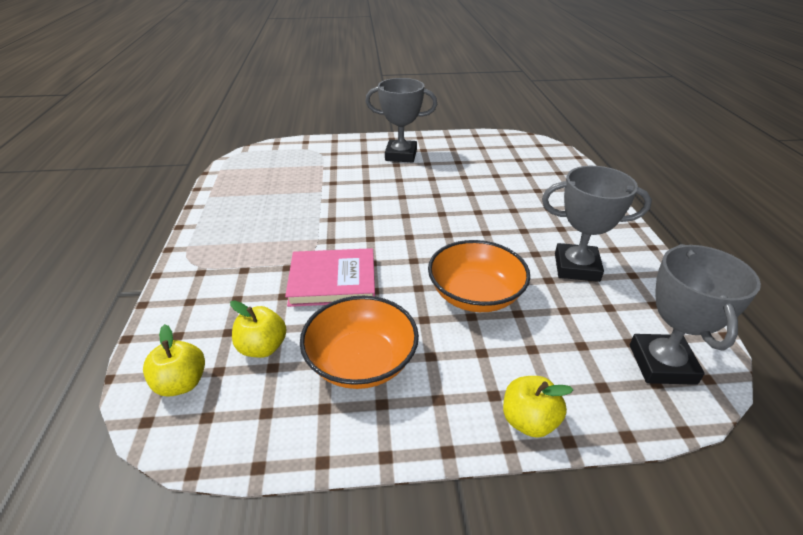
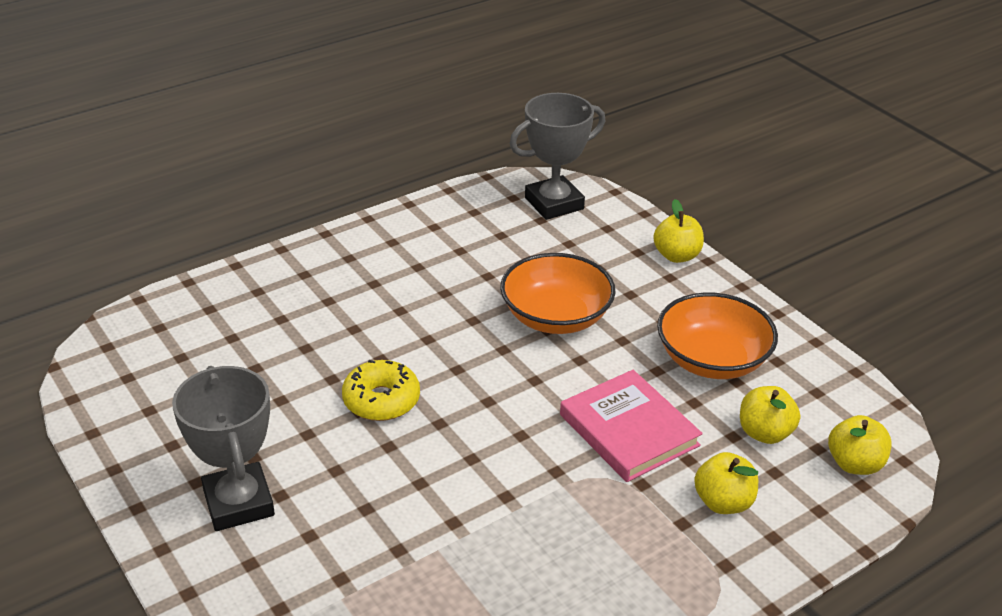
camera: 120 degrees left, 0 degrees up
(236, 293) = (723, 502): none -> yellow apple
(440, 203) = (381, 400): none -> yellow donut
(576, 267) = (449, 261): grey trophy -> none

